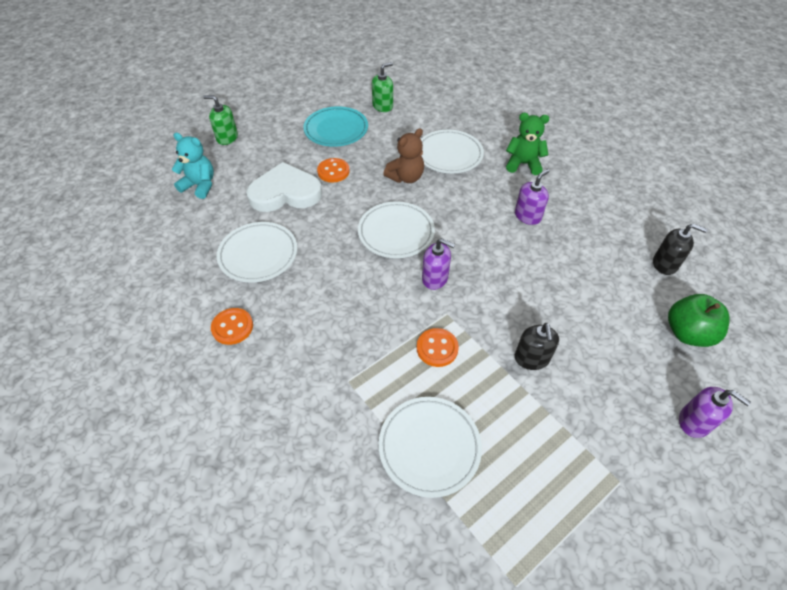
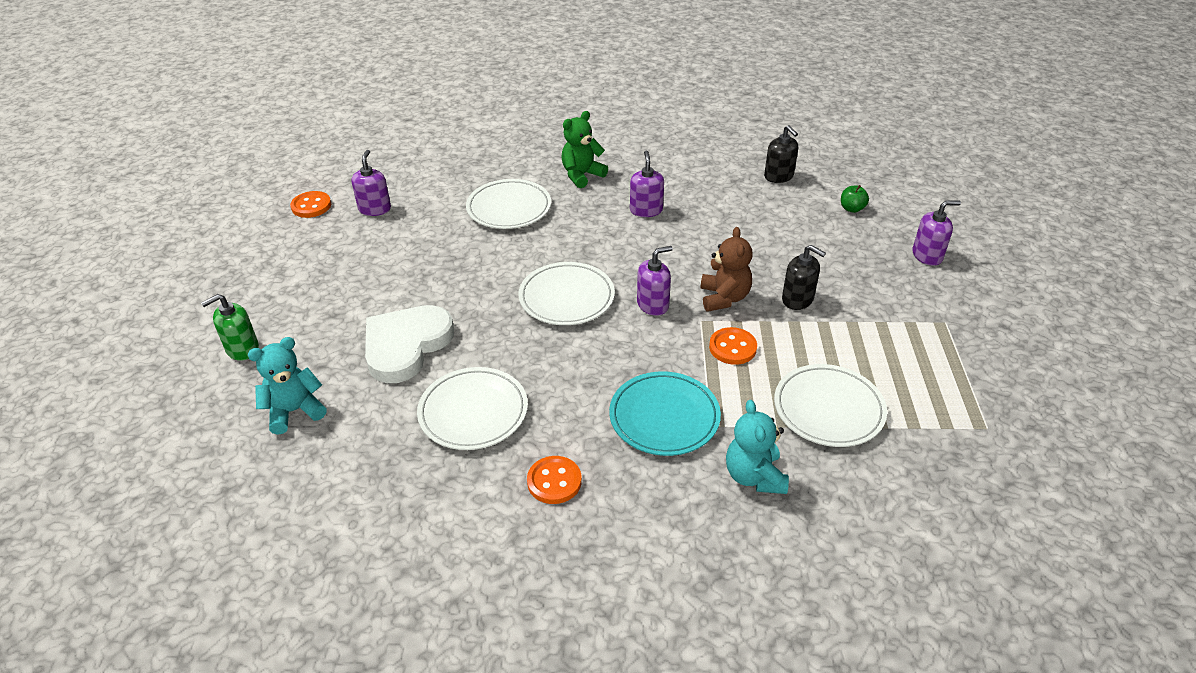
camera: 50 degrees left, 10 degrees down
(320, 435) = (754, 476): none -> turquoise teddy bear
(333, 171) = (423, 294): orange button -> orange button (311, 206)
(336, 129) = (361, 259): turquoise plate -> turquoise plate (664, 417)
(383, 106) = (375, 209): green soap dispenser -> purple soap dispenser
(406, 177) = (502, 251): brown teddy bear -> brown teddy bear (724, 298)
(665, 264) = (779, 176): black soap dispenser -> black soap dispenser turned 90 degrees clockwise
(687, 333) = (852, 209): green apple -> green apple, size x0.54

